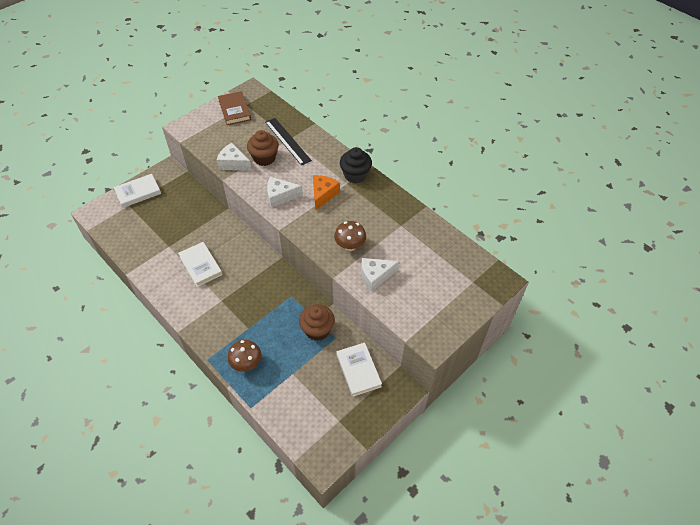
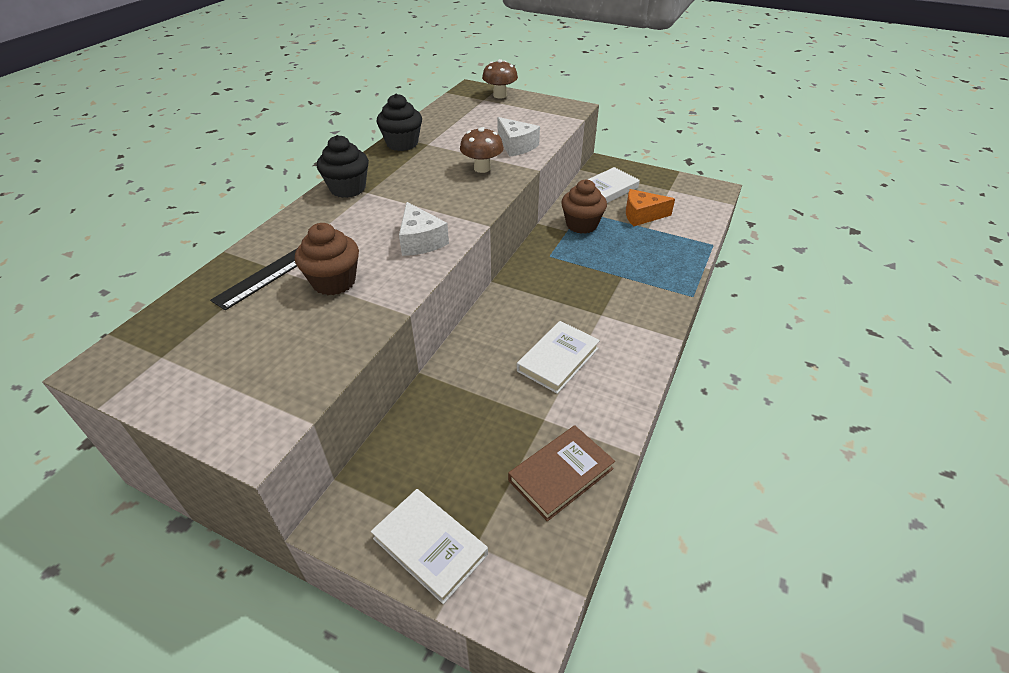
camera: 110 degrees left, 10 degrees down
(233, 163) = (360, 315): white cheese -> none
(234, 110) = (183, 368): brown book -> brown book (561, 474)
(246, 364) = (668, 263): brown mushroom -> brown mushroom (500, 95)
(323, 194) = (399, 205): orange cheese -> orange cheese (642, 215)
(407, 211) = (402, 144): none -> black cupcake

